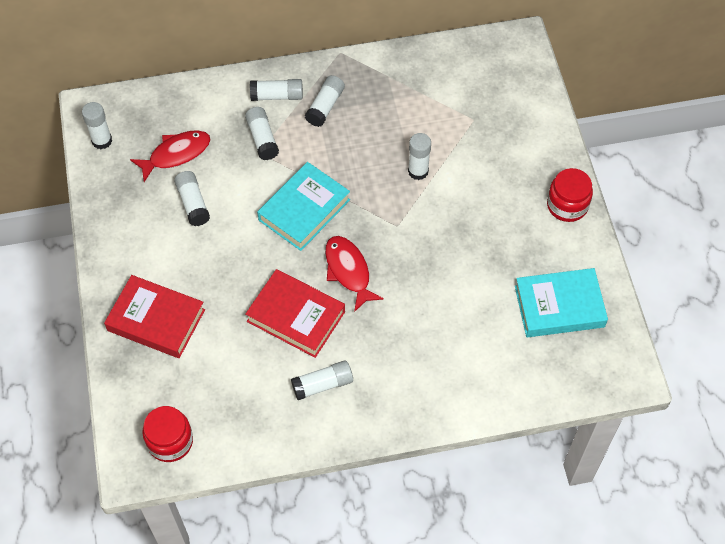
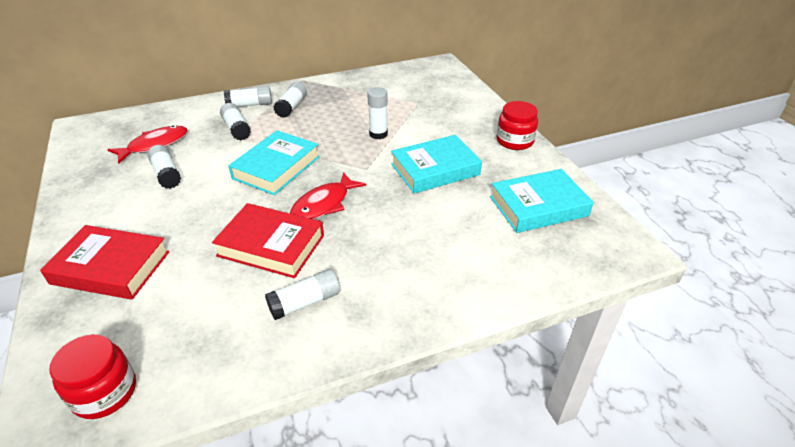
camera: 10 degrees left, 20 degrees down
(102, 141) = (84, 143): white glue stick -> none
(348, 271) = (324, 204): red fish -> red fish turned 105 degrees counterclockwise
(468, 238) = (435, 169): none -> turquoise book

